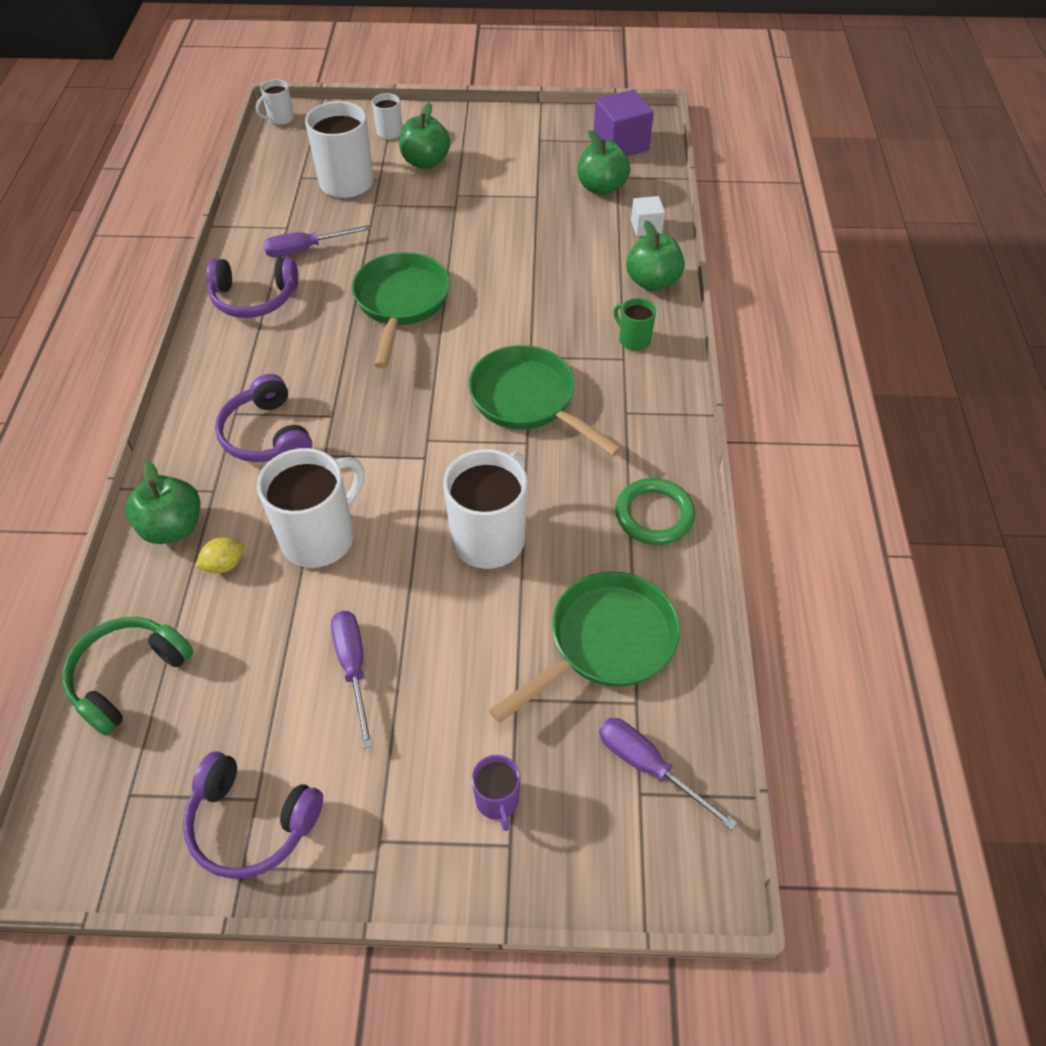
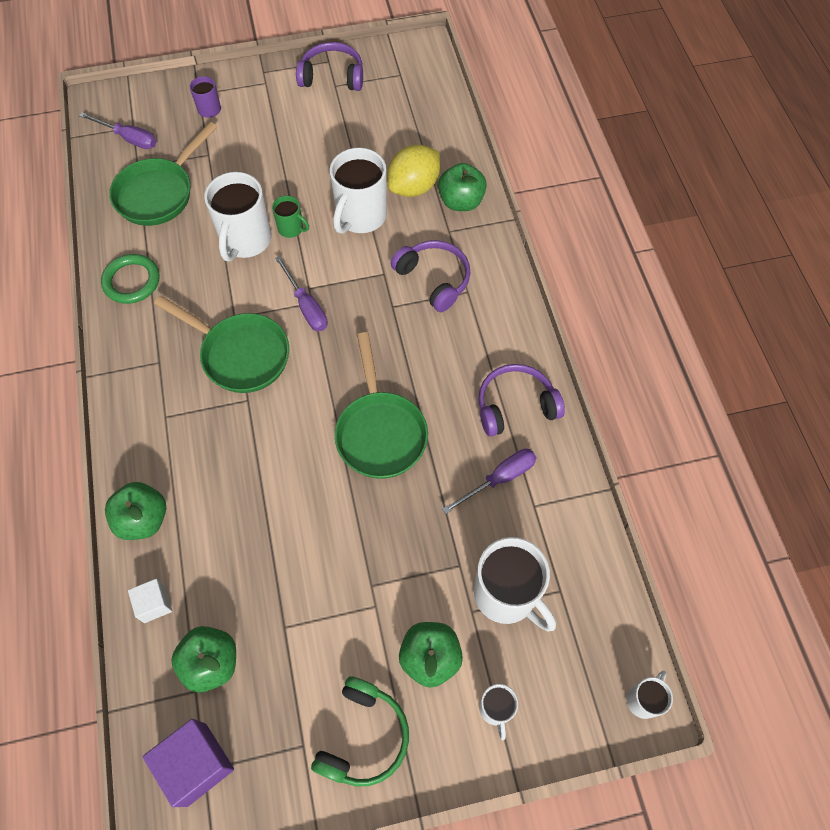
camera: 165 degrees right, 10 degrees up
(128, 677) = (434, 120): green headphones -> green headphones (363, 736)
(224, 565) = (414, 187): yellow lemon -> yellow lemon, size x2.04
(353, 668) = (308, 150): purple screwdriver -> purple screwdriver (306, 306)
(633, 340) = (157, 440): green mug -> green mug (291, 228)

